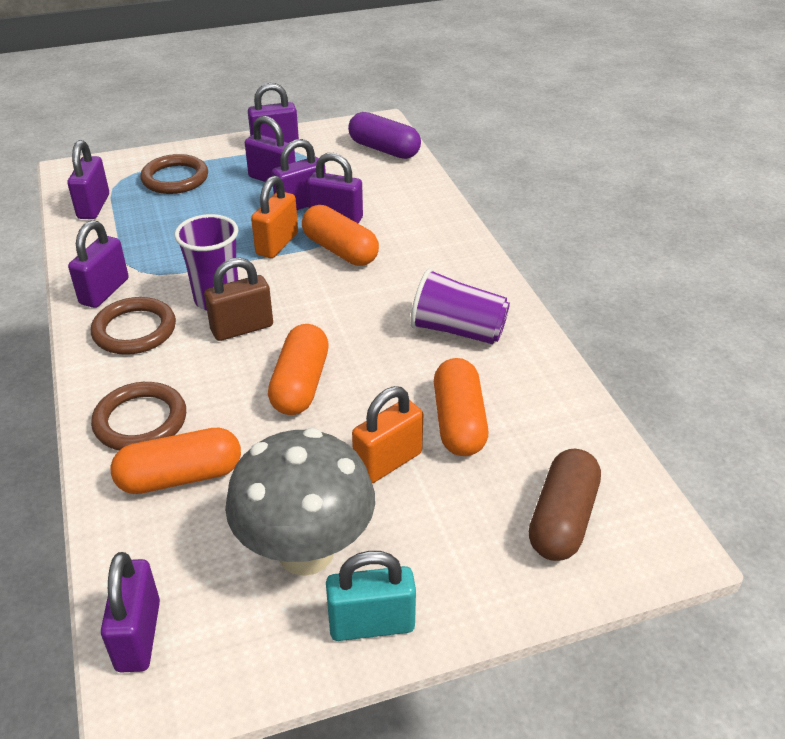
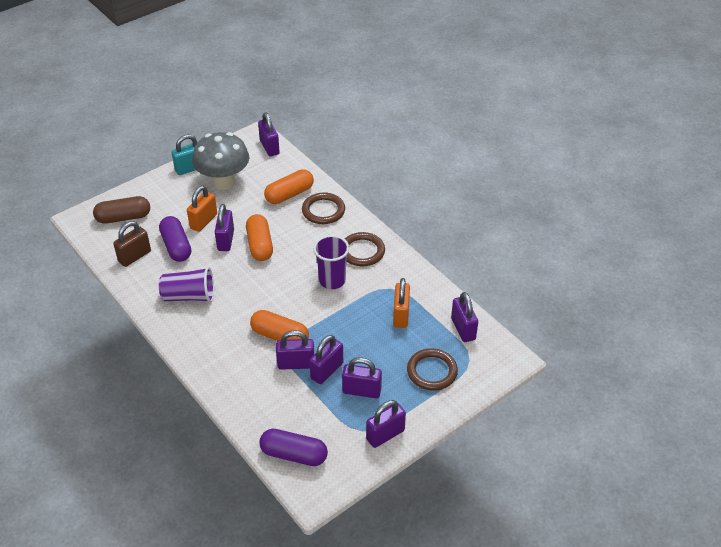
camera: 160 degrees right, 5 degrees up
(104, 291) = (398, 269): purple padlock -> purple padlock (226, 240)
(242, 328) = (307, 267): brown padlock -> brown padlock (134, 256)
(277, 244) = (322, 330): orange padlock -> orange padlock (401, 315)
(459, 422) = (176, 246): orange capsule -> purple capsule
(562, 519) = (123, 217): brown capsule -> brown capsule turned 75 degrees clockwise

